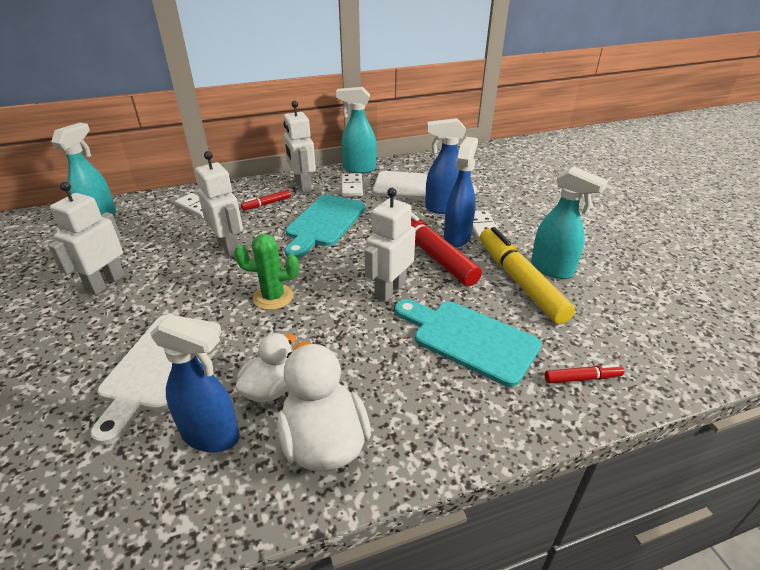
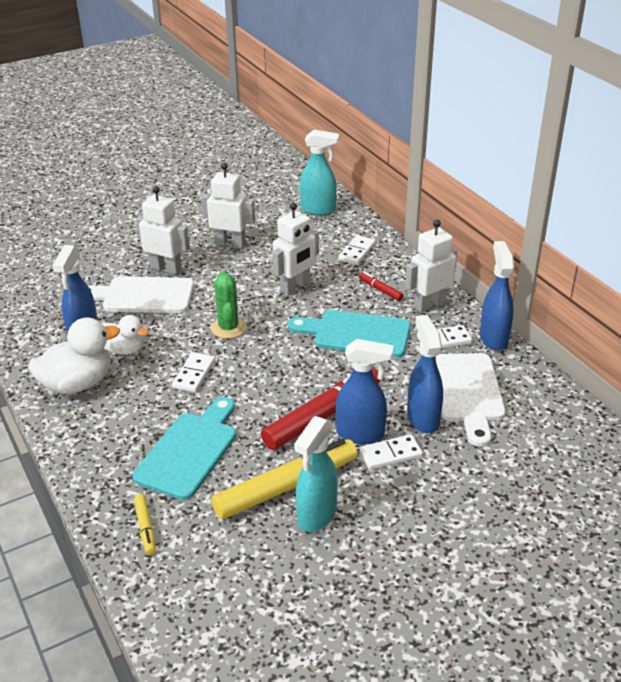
camera: 80 degrees right, 0 degrees up
(344, 328) = (194, 374): none -> white domino
(359, 169) = (493, 338): turquoise spray bottle -> blue spray bottle
(389, 290) = (252, 394): white robot -> white robot (166, 268)
(582, 378) = (145, 528): red marker -> yellow marker

